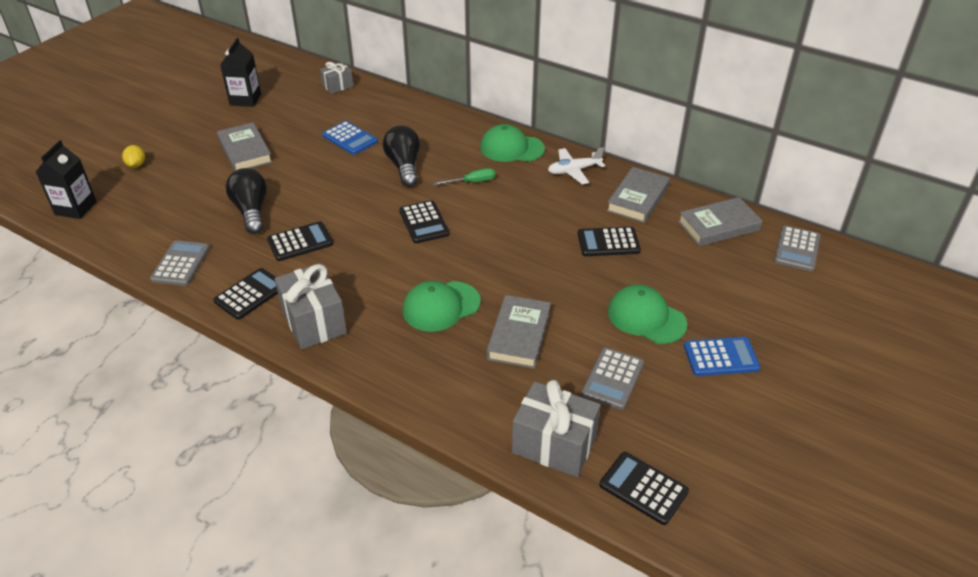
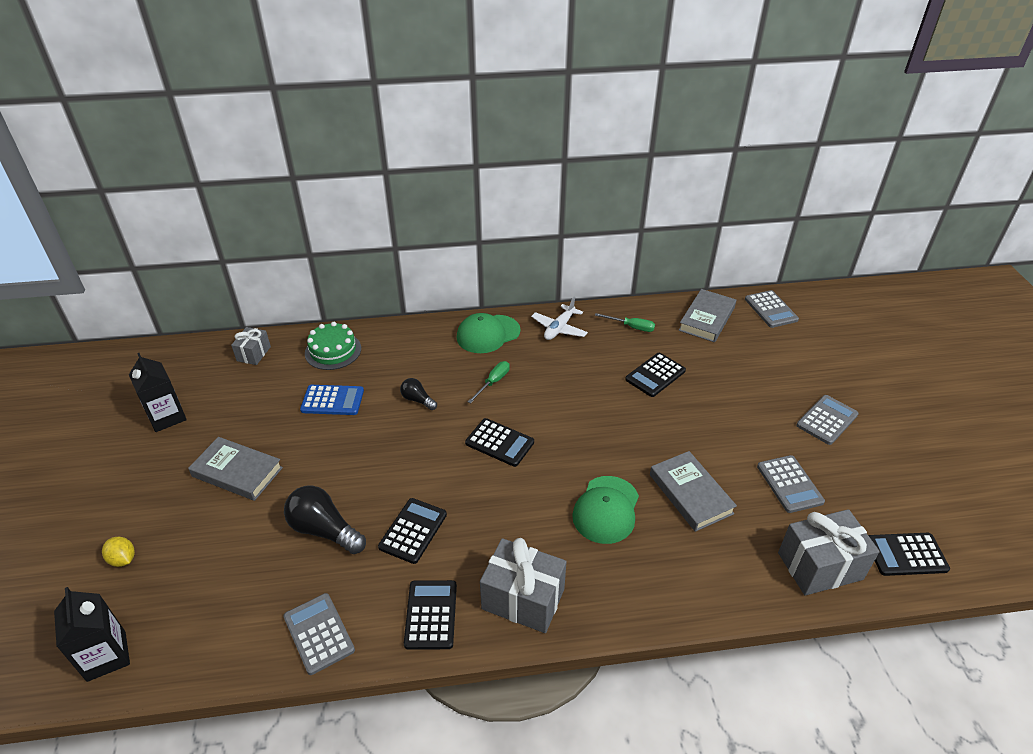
camera: 40 degrees left, 0 degrees up
(389, 108) = (333, 351): none -> green cake
(404, 166) = (417, 400): black light bulb -> black light bulb, size x0.55
(638, 199) = (631, 327): grey book -> green screwdriver
(646, 317) = (750, 420): green cap -> none
(721, 357) = (827, 420): blue calculator -> grey calculator

